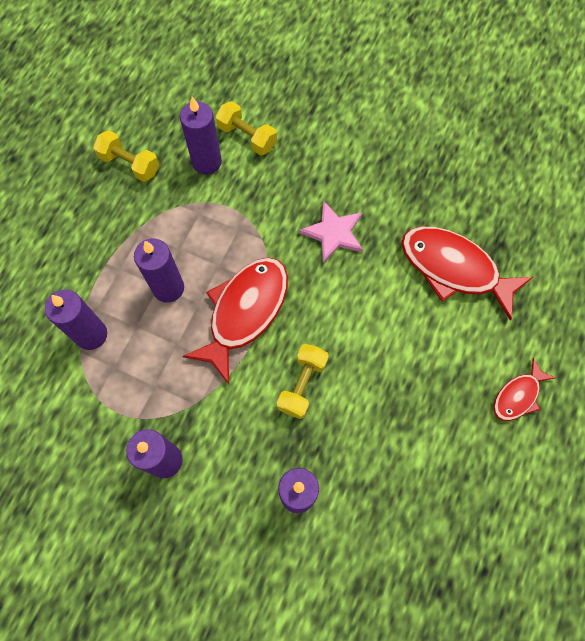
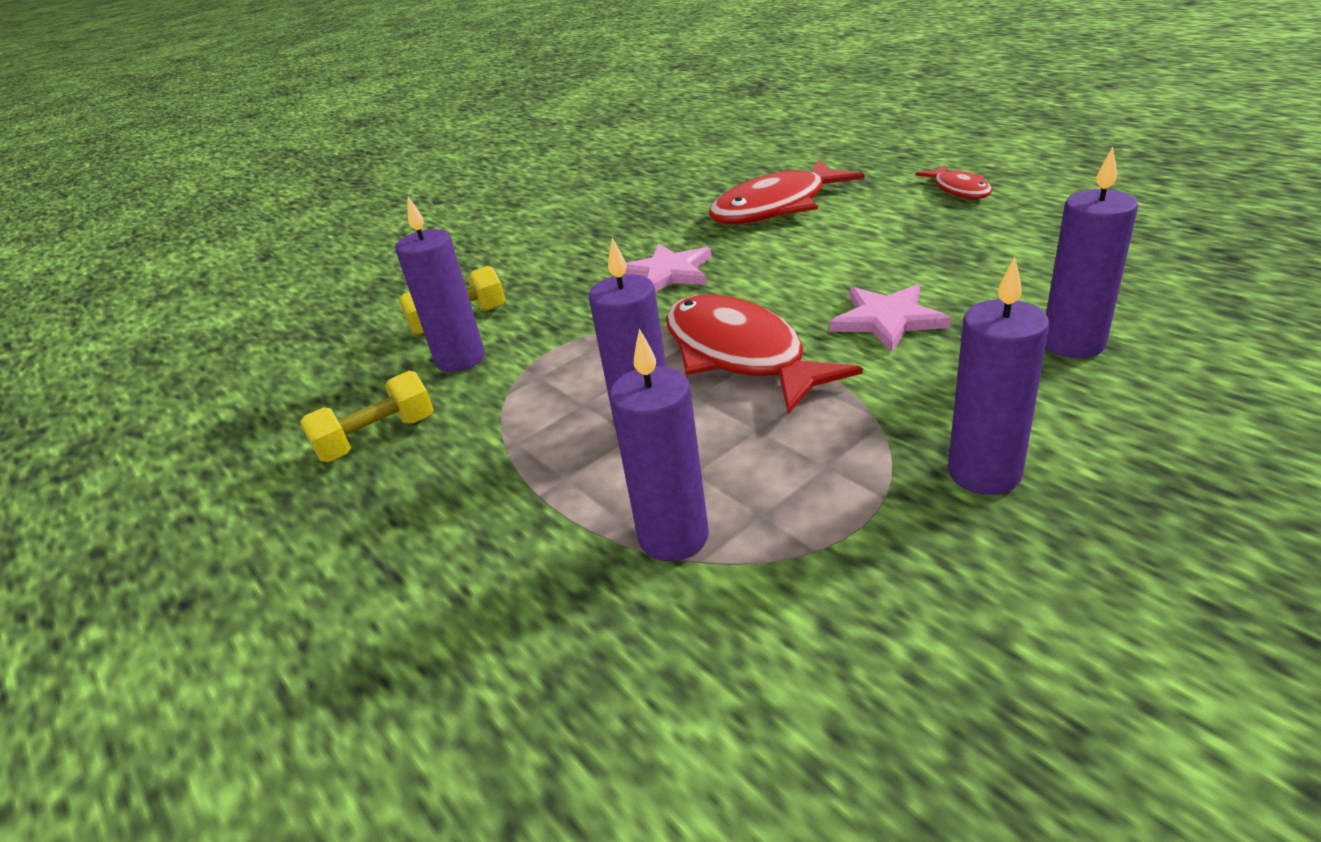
camera: 60 degrees left, 35 degrees down
(302, 384) = (887, 320): yellow dumbbell -> pink star

